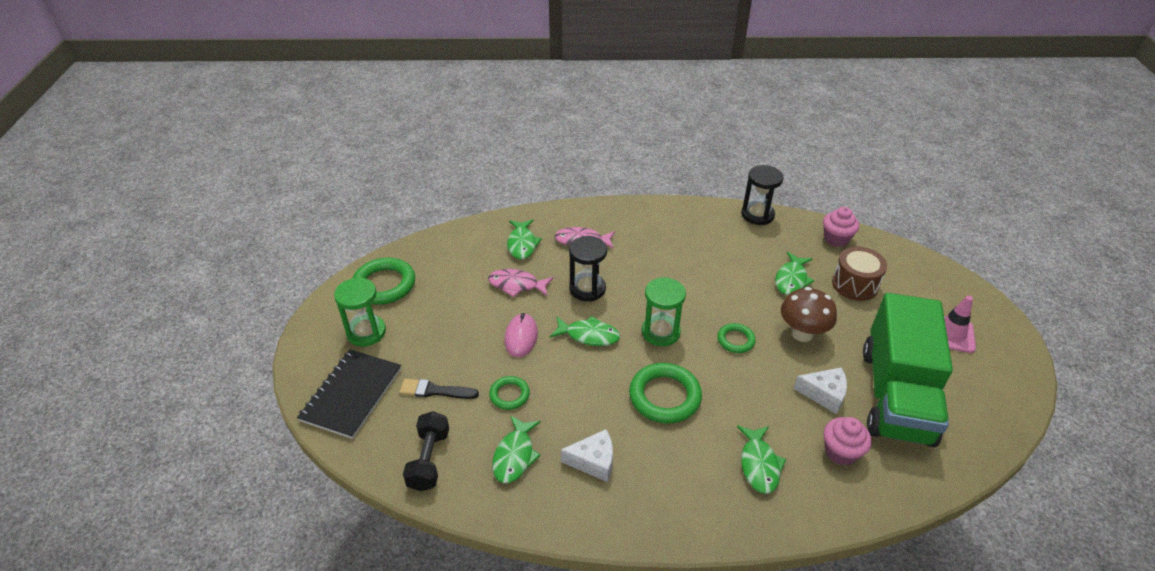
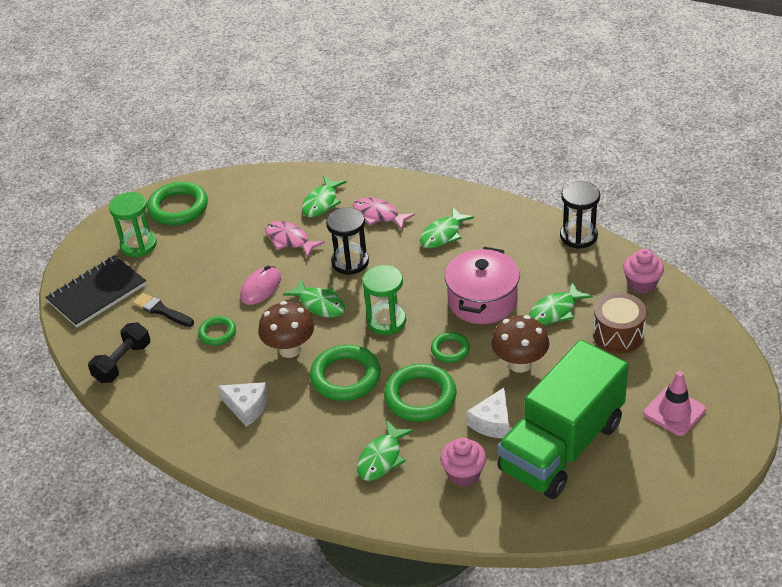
camera: 30 degrees right, 0 degrees up
(515, 455) = (188, 382): green fish -> green fish (443, 234)
(592, 388) = (290, 349): none -> brown mushroom
(727, 289) = (482, 301): none -> pink pot
(745, 392) = (420, 397): none -> green ring
(824, 394) = (492, 422): white cheese -> white cheese turned 75 degrees clockwise

